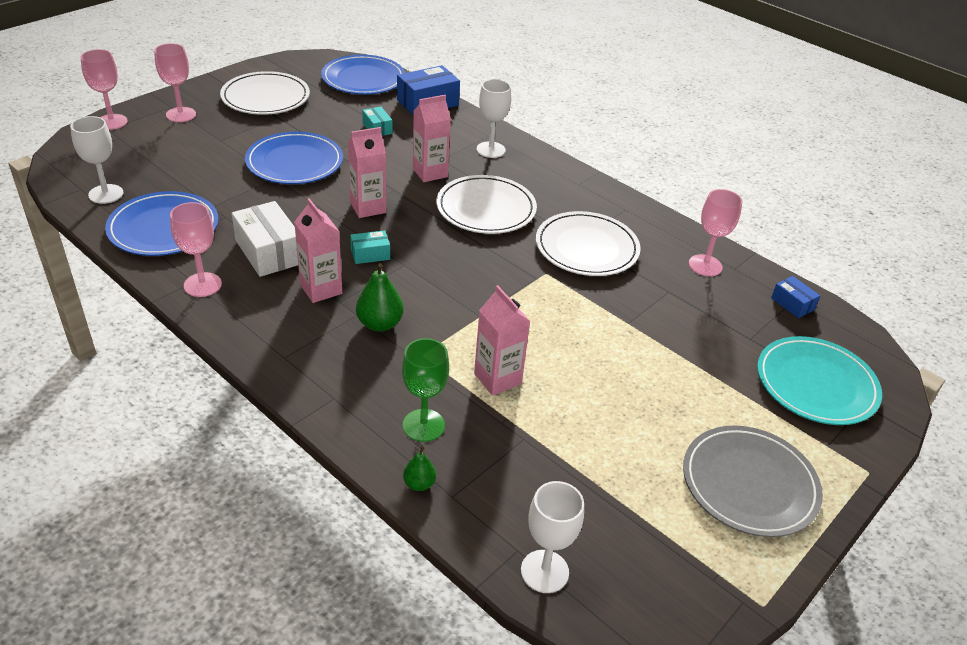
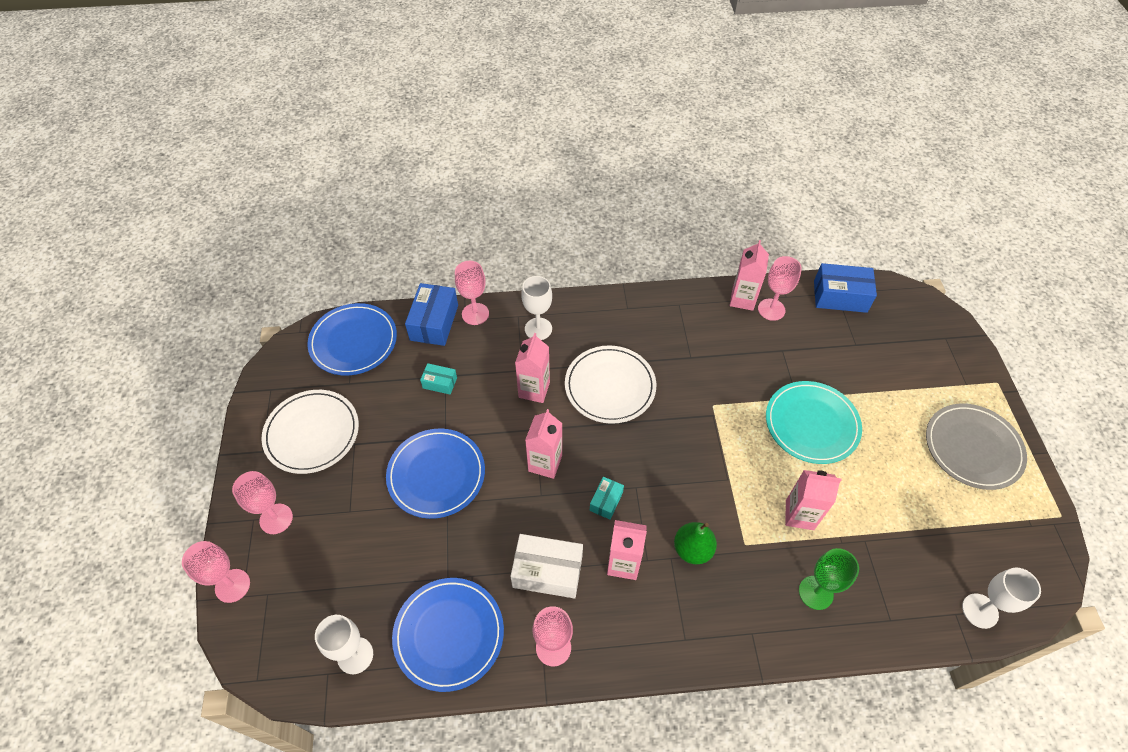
camera: 45 degrees left, 15 degrees up
(419, 484) = (868, 633): green pear -> none
(462, 116) = (475, 314): none -> pink goblet
(586, 248) = (703, 360): white plate -> none
(689, 243) = (742, 299): none -> pink carton
(792, 304) = (840, 296): blue box -> blue box, size x1.85
(816, 384) = (915, 346): turquoise plate -> turquoise plate (811, 424)

